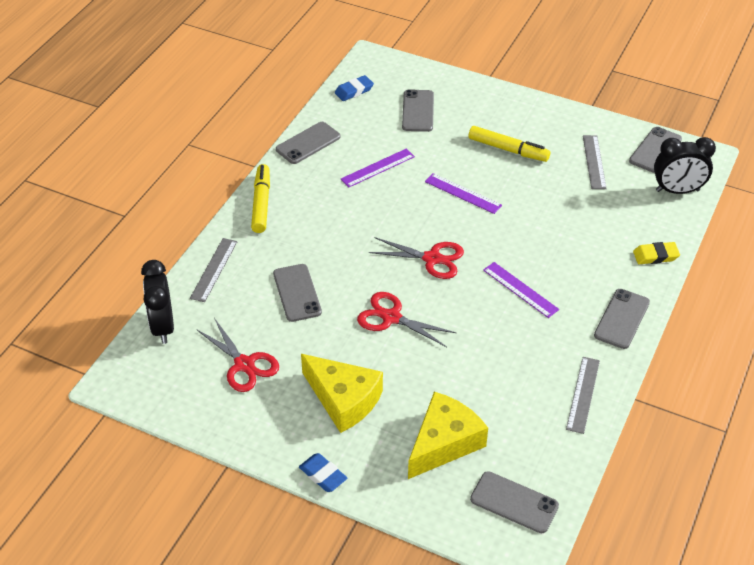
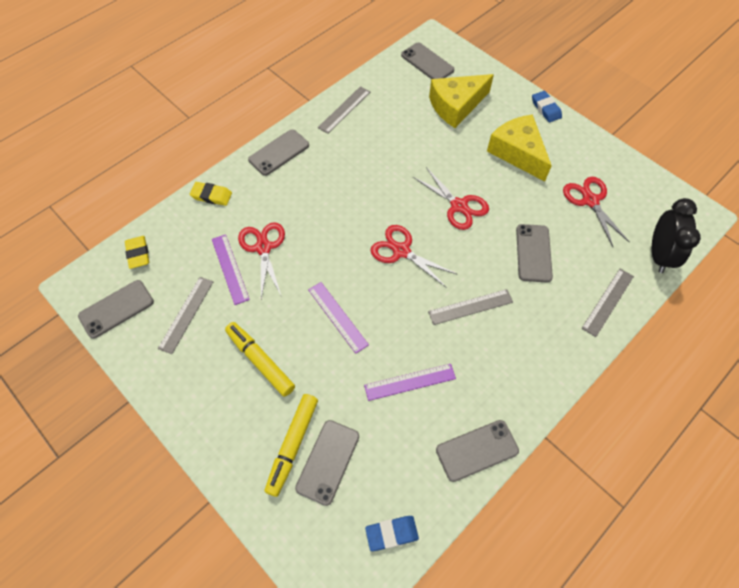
camera: 160 degrees left, 15 degrees up
(261, 203) = (549, 372): yellow marker -> yellow marker (293, 445)
(346, 231) = (470, 307): none -> grey ruler
(520, 289) = (341, 199): purple ruler -> purple ruler (230, 268)
(567, 226) = (263, 248): none -> red scissors
(677, 191) = (138, 254): black clock -> yellow eraser

